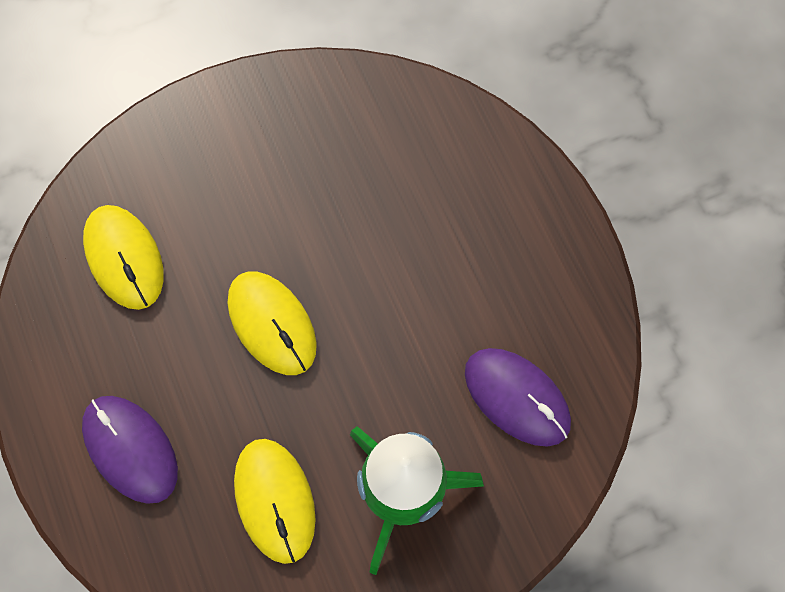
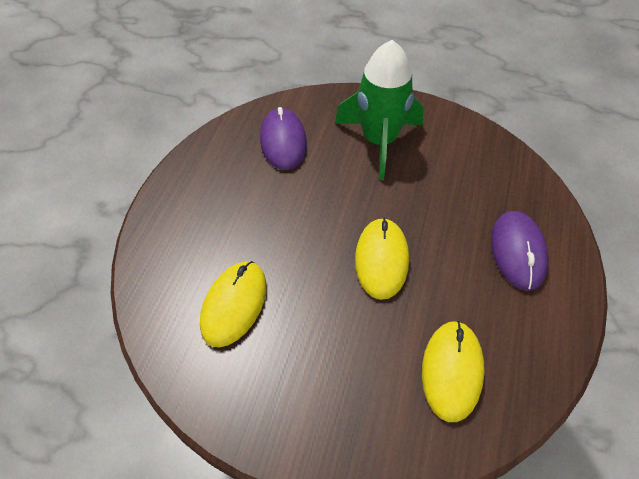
camera: 140 degrees left, 15 degrees down
(274, 500) = (448, 178): yellow mouse -> yellow mouse (234, 304)

